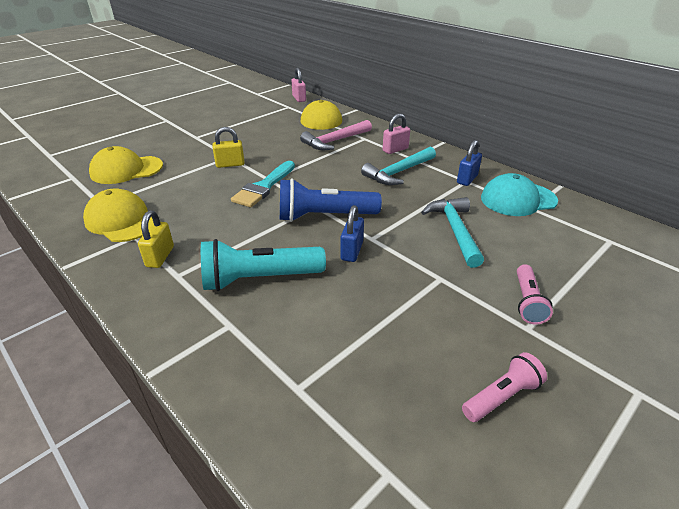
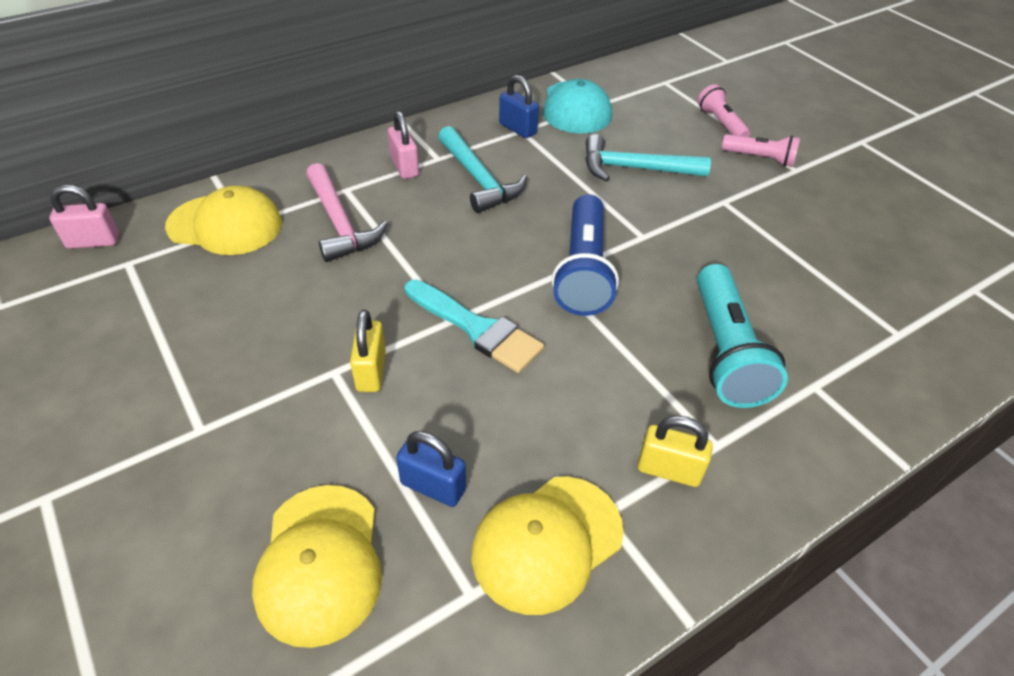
camera: 80 degrees left, 10 degrees up
(352, 251) = (669, 258): blue padlock -> blue padlock (433, 486)
(502, 396) = (880, 208): pink flashlight -> pink flashlight (721, 123)

